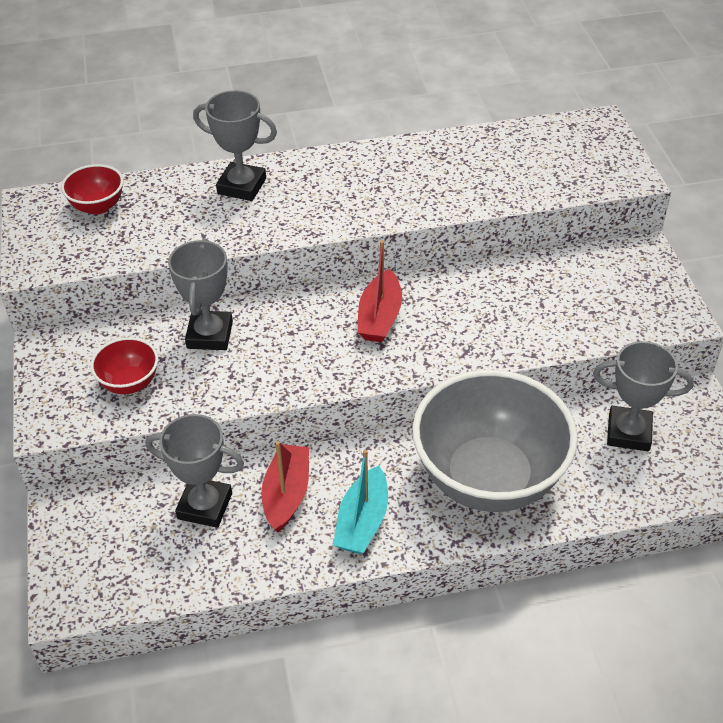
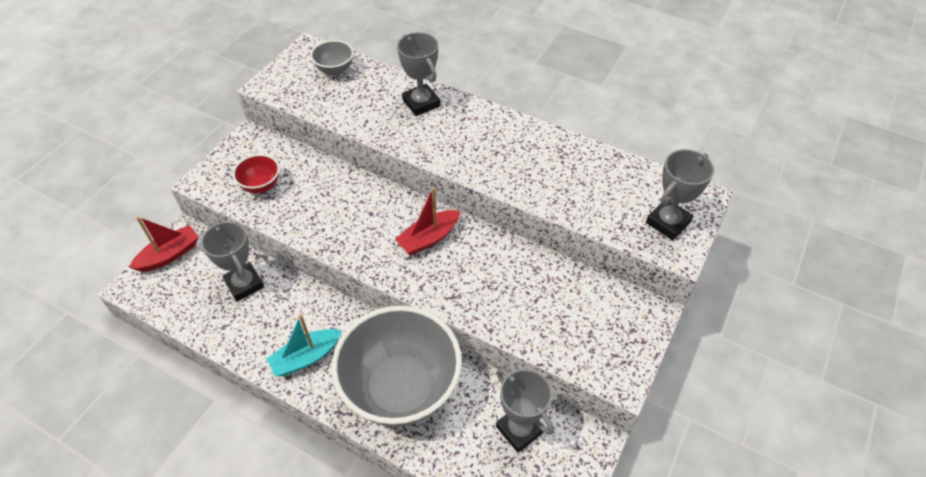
camera: 40 degrees right, 5 degrees up
(98, 206) = (335, 70): red bowl -> grey bowl
(210, 335) = (329, 185): grey trophy -> grey trophy (668, 222)
(286, 494) = (288, 309): red boat -> red boat (169, 255)

